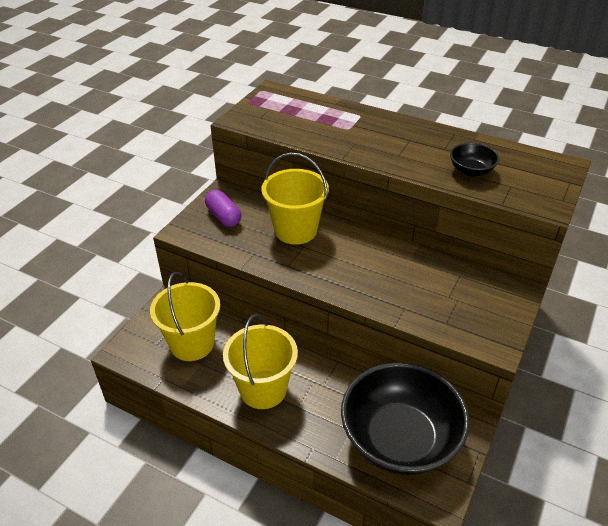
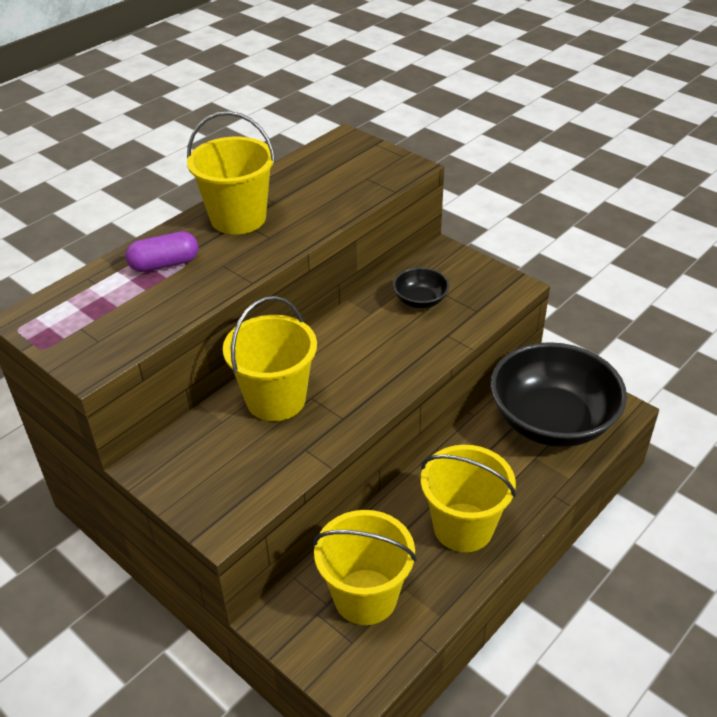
camera: 75 degrees left, 0 degrees up
(224, 216) = (209, 471): purple capsule -> purple capsule (164, 264)
(413, 137) = (238, 218): none -> yellow bucket
(471, 170) = (327, 195): black bowl -> black bowl (420, 300)

